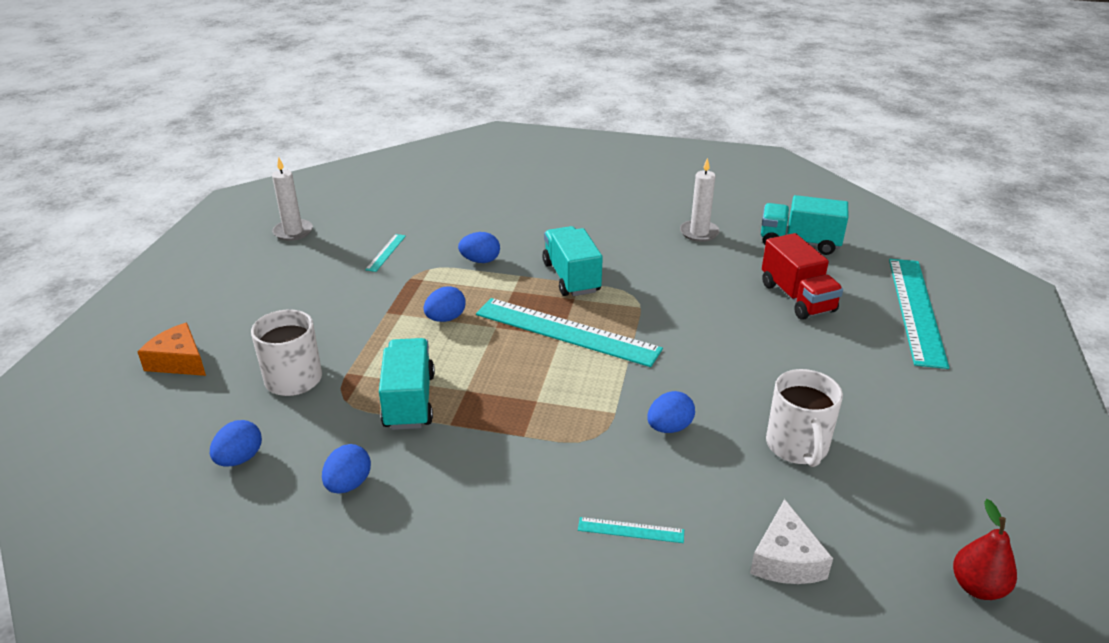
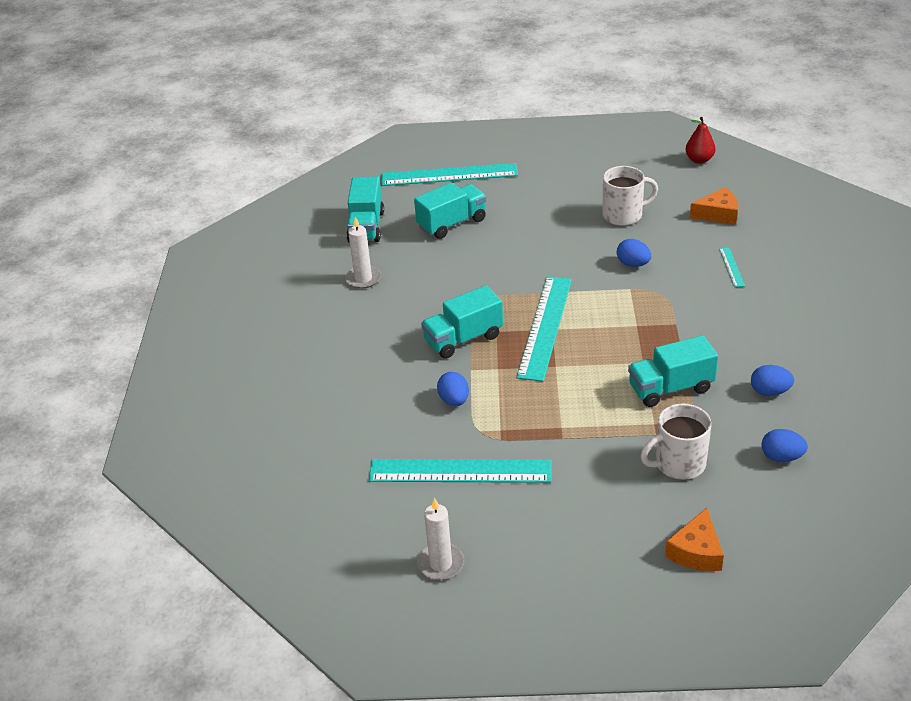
camera: 100 degrees left, 5 degrees up
(386, 252) = (460, 471): turquoise ruler -> turquoise ruler, size x2.38
(445, 318) = (556, 398): blue egg -> none
(786, 559) = (718, 214): white cheese -> orange cheese
(797, 297) = (452, 223): red truck -> turquoise truck

